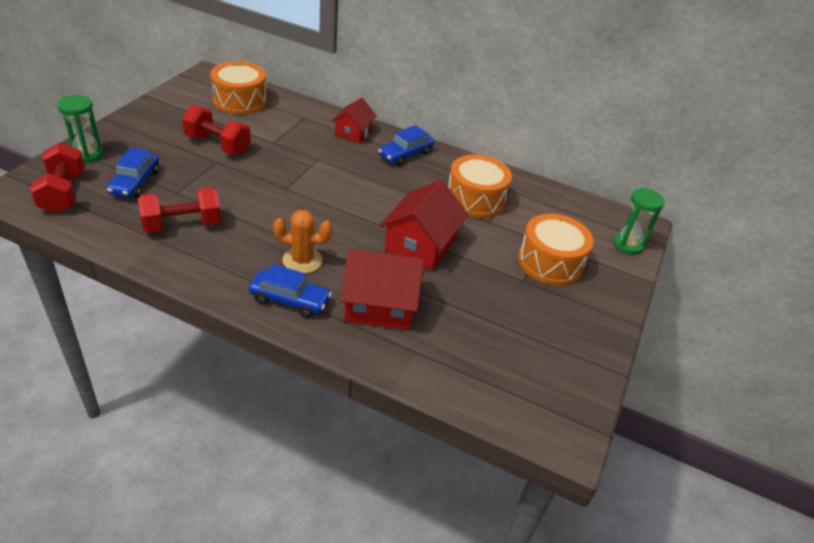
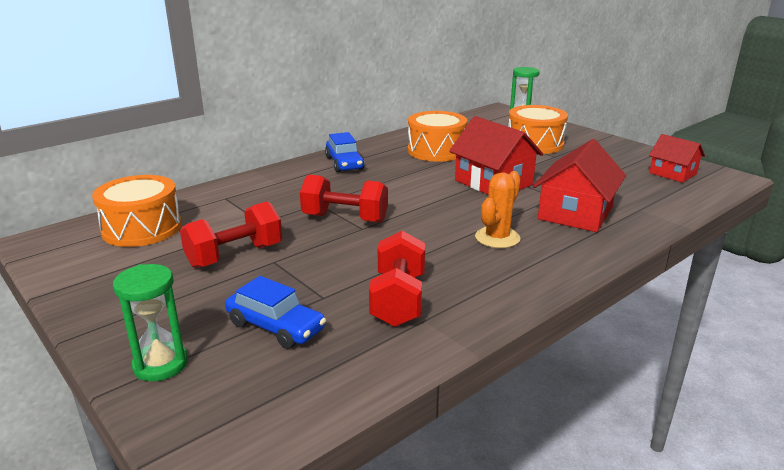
camera: 60 degrees left, 15 degrees down
(63, 193) = (256, 397): red dumbbell -> red dumbbell (345, 219)
(290, 300) = (560, 253): blue car -> none
(353, 132) = (282, 179): red house -> red house (673, 173)

